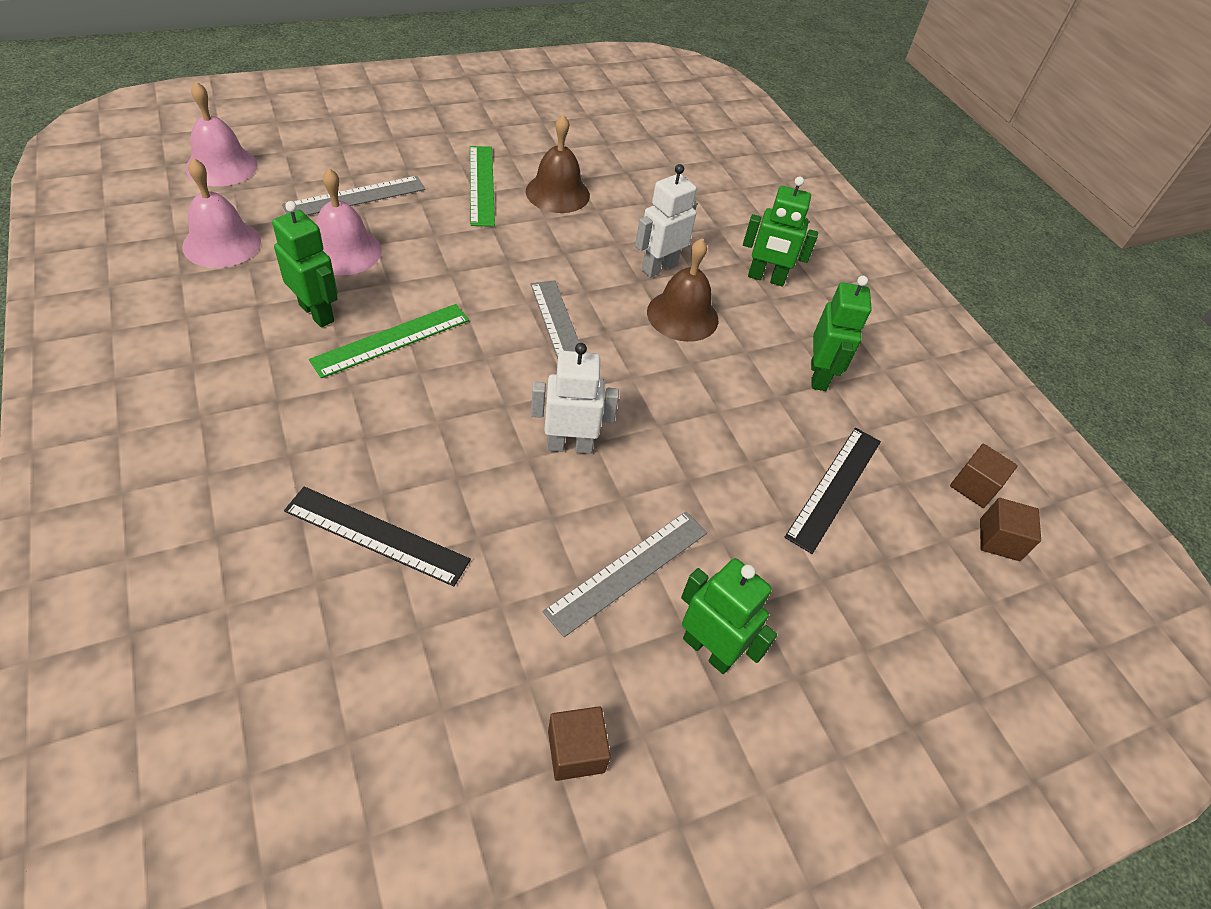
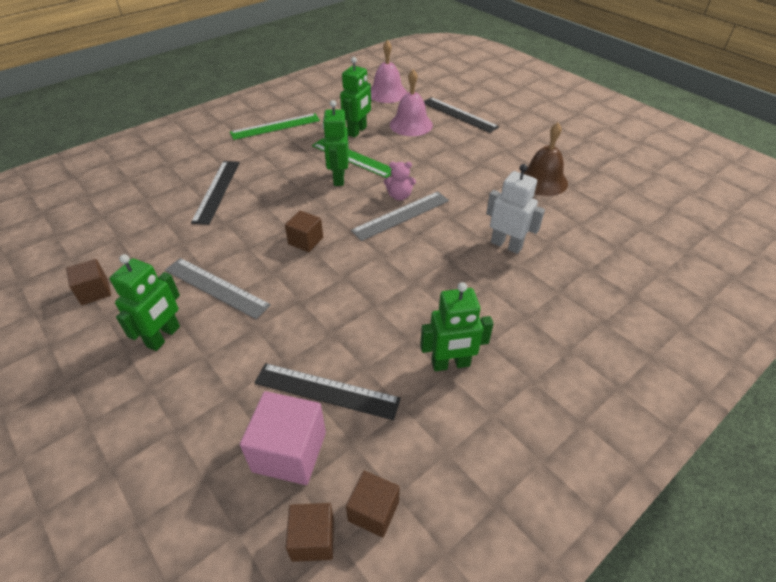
camera: 80 degrees right, 5 degrees down
(221, 166) = (444, 75): pink bell -> none
(355, 197) = (459, 114): grey ruler -> black ruler
(481, 185) = (517, 150): green ruler -> green ruler (275, 126)
(518, 321) = (399, 196): none -> pink teddy bear
(569, 445) = (305, 241): white robot -> brown cube
(682, 315) = (462, 268): brown bell -> none
(766, 278) = (550, 309): green robot -> green robot (338, 178)
(906, 538) = (289, 451): none -> pink cube

